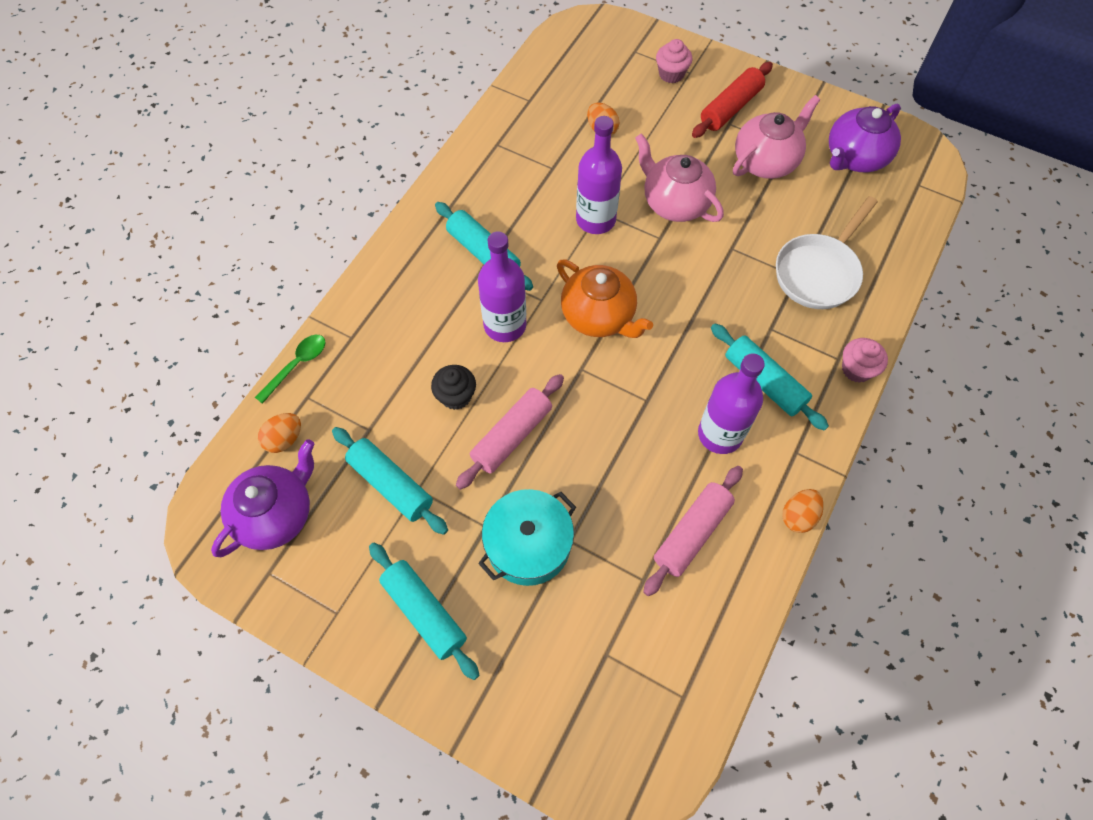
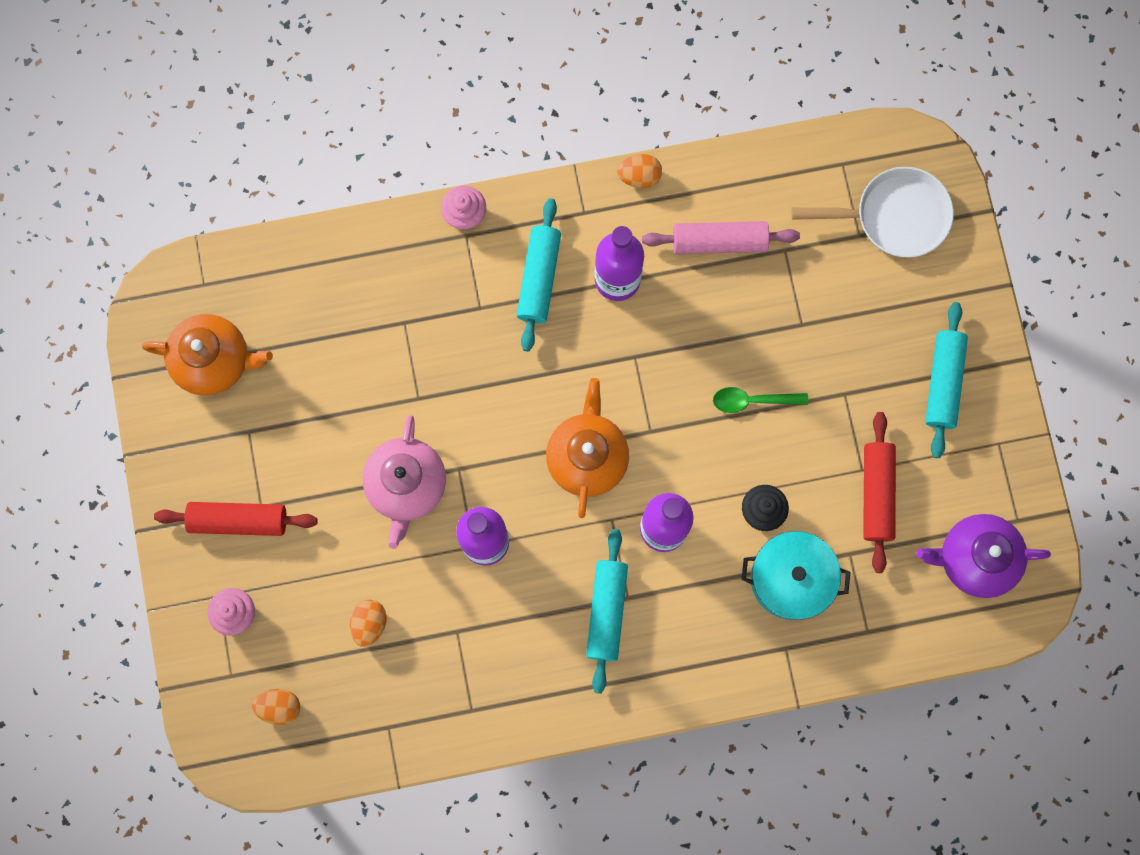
camera: 130 degrees left, 15 degrees up
(284, 439) = (916, 613): orange egg -> orange egg (279, 707)
(297, 365) = (849, 669): green spoon -> green spoon (752, 400)
(391, 484) = (877, 494): turquoise rolling pin -> red rolling pin
(511, 436) = (757, 437): pink rolling pin -> none
(528, 545) = (831, 351): turquoise pot -> turquoise pot (791, 578)
(766, 161) = (285, 439): pink teapot -> none
(819, 272) = (384, 307): white pan -> white pan (894, 216)
(855, 158) = (214, 361): purple teapot -> orange teapot

